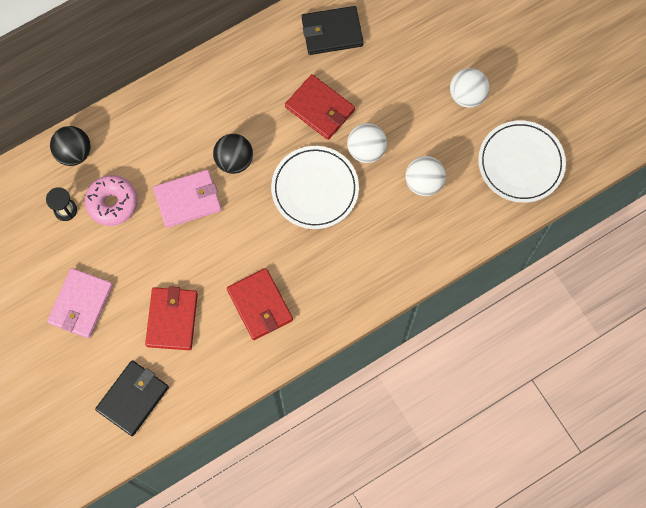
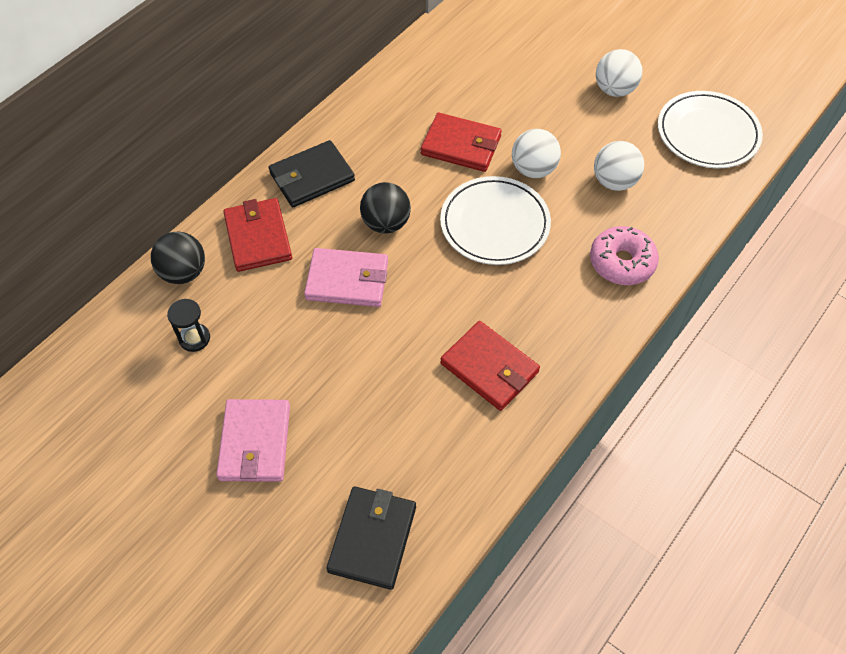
camera: 20 degrees left, 15 degrees down
(112, 203) = (253, 312): pink donut -> pink donut (622, 262)
(172, 319) = (385, 421): red wallet -> red wallet (258, 237)
(188, 200) = (347, 280): pink wallet -> pink wallet turned 45 degrees clockwise
(332, 32) = (439, 73): black wallet -> black wallet (312, 177)

